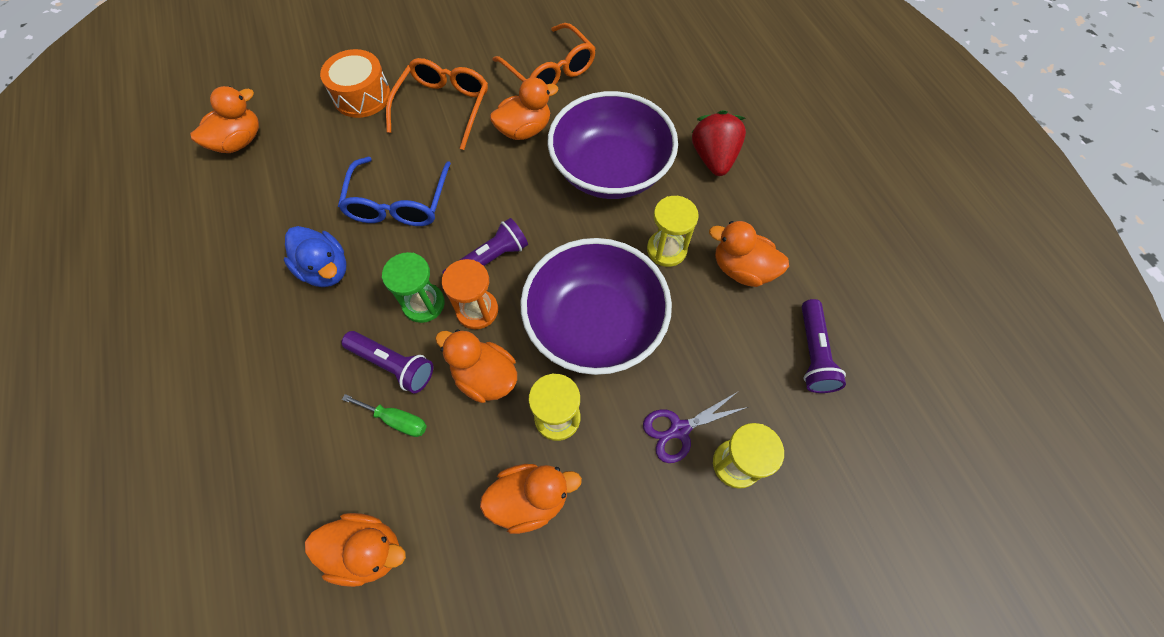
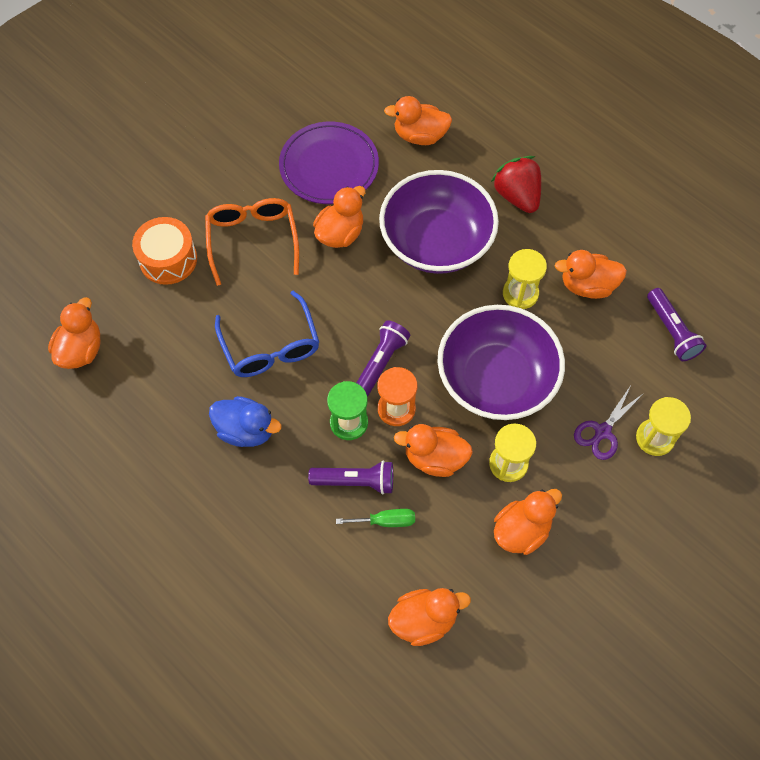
camera: 25 degrees left, 0 degrees up
(550, 71) = (329, 166): orange glasses -> purple plate
(648, 74) = (420, 136): none -> orange duck

